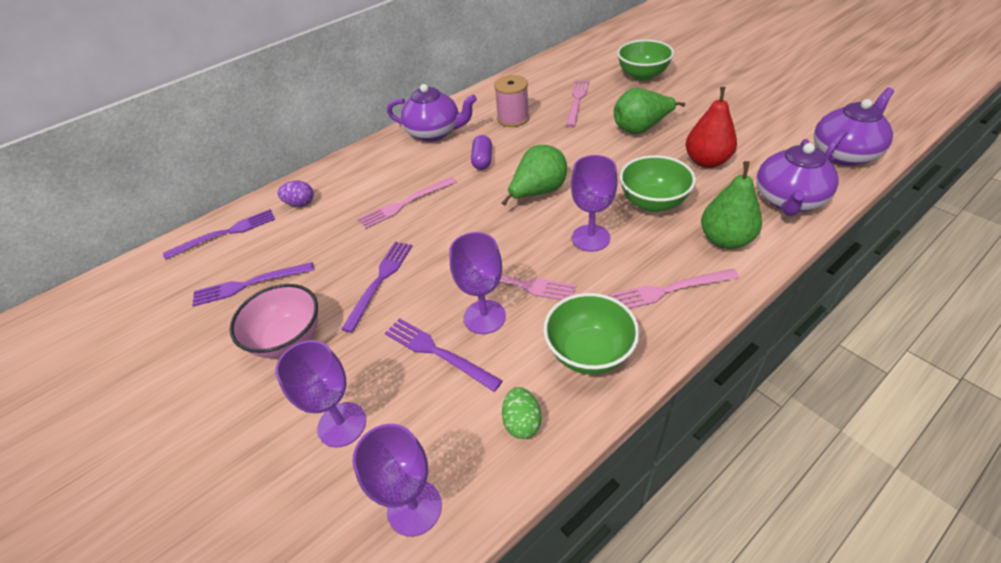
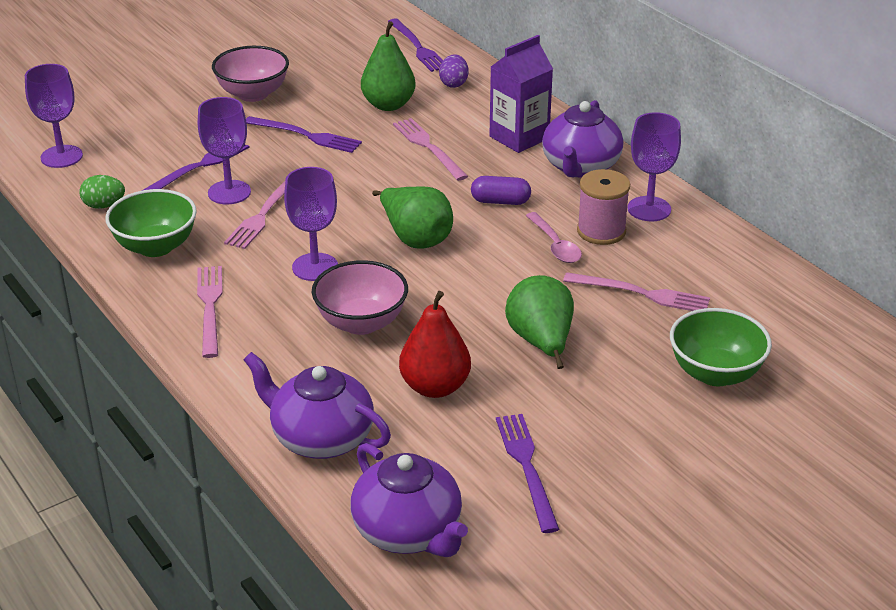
camera: 90 degrees right, 10 degrees down
(249, 284) = (334, 68): purple fork -> purple fork (527, 467)
(342, 424) = (149, 124): purple goblet -> purple goblet (649, 209)
(393, 161) = (519, 137): none -> purple carton
(533, 133) = (555, 245): none -> pink spoon
(653, 202) = (361, 323): green bowl -> pink bowl
(725, 240) = (269, 364): green pear -> green pear (388, 105)

